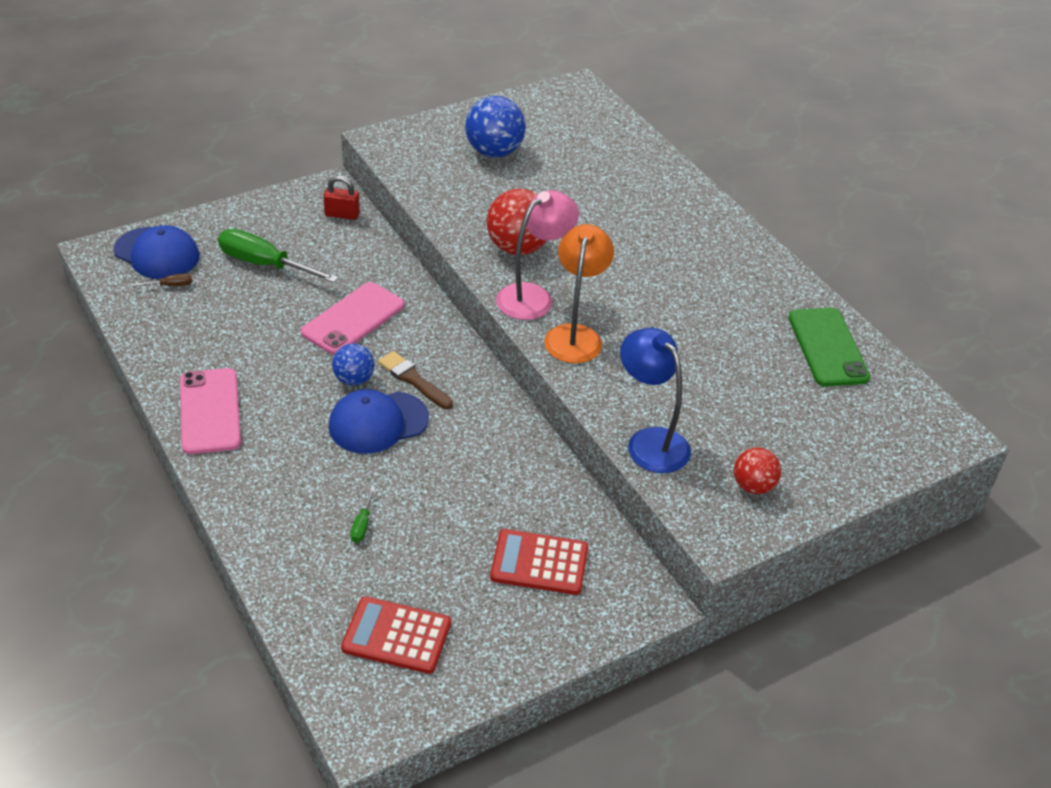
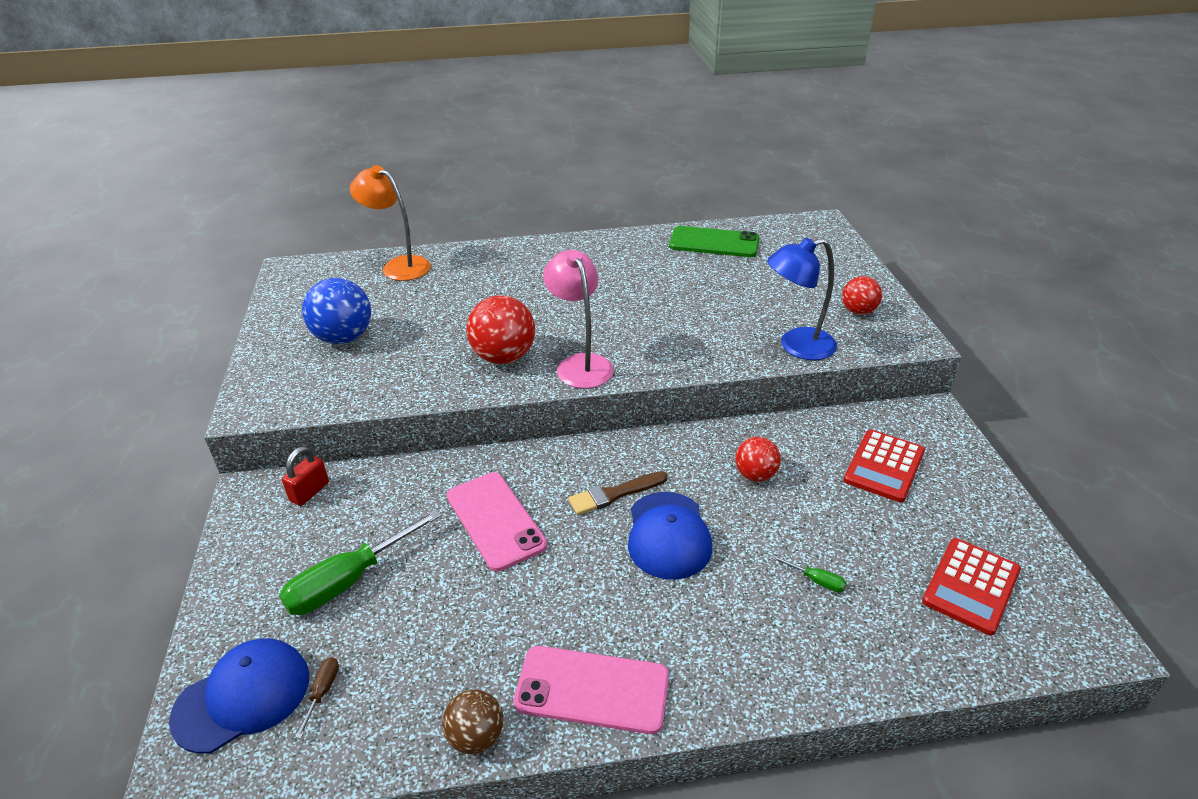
camera: 65 degrees left, 5 degrees down
(157, 364) = (476, 737): none -> brown ball
(354, 379) = (593, 540): blue ball -> none
(481, 467) = (755, 475): none -> red ball
(575, 335) = (646, 353): orange lamp -> orange lamp (399, 266)

